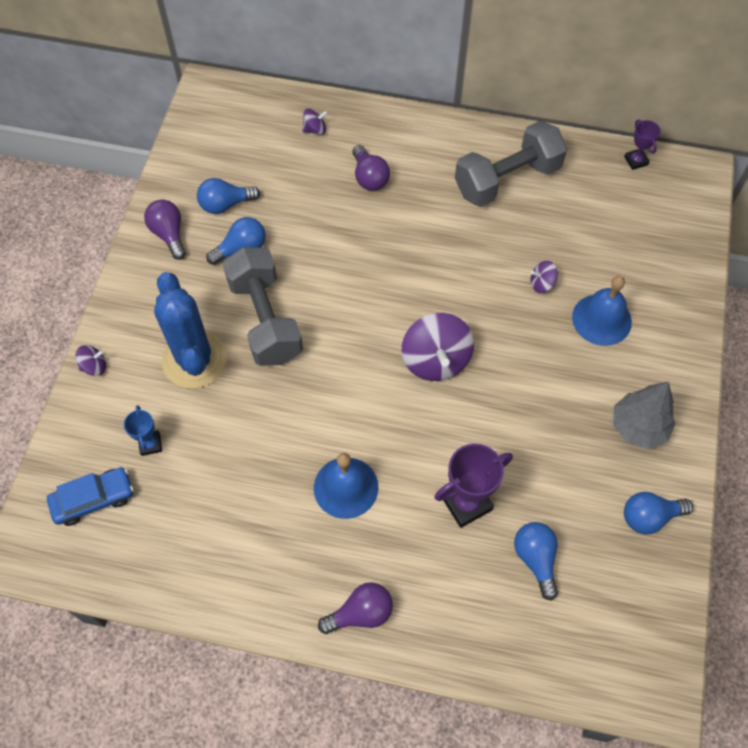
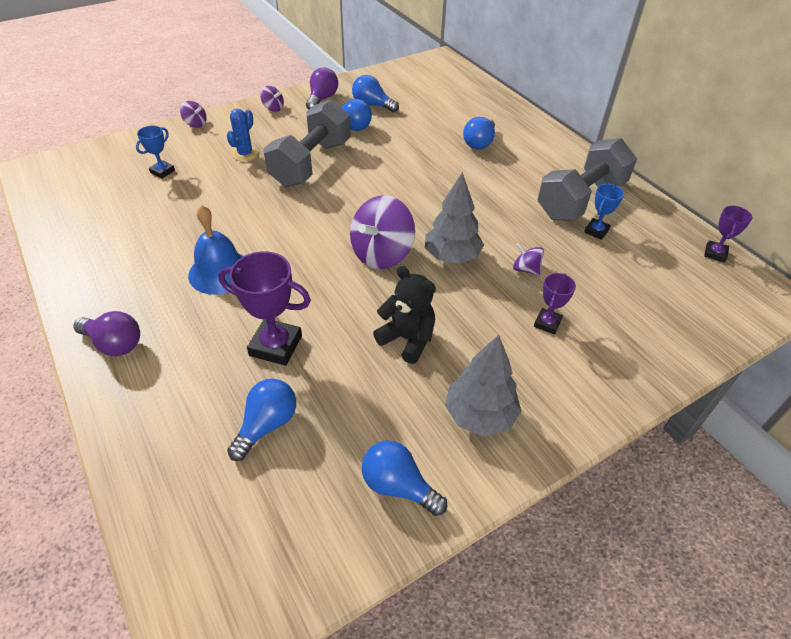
camera: 45 degrees right, 15 degrees down
(93, 499) = (98, 173): blue car -> none
(194, 360) = (245, 154): blue cactus -> blue cactus, size x0.48
(315, 130) = (477, 105): purple spinning top -> purple spinning top (273, 108)
(369, 177) = (479, 143): purple light bulb -> blue light bulb
(484, 317) = (451, 256): none -> grey tree
(507, 180) = (581, 200): grey dumbbell -> grey dumbbell turned 60 degrees counterclockwise
(538, 415) = (407, 339): none -> black teddy bear
(548, 204) = (596, 231): none -> blue trophy
(601, 319) = (547, 323): blue bell -> purple trophy

